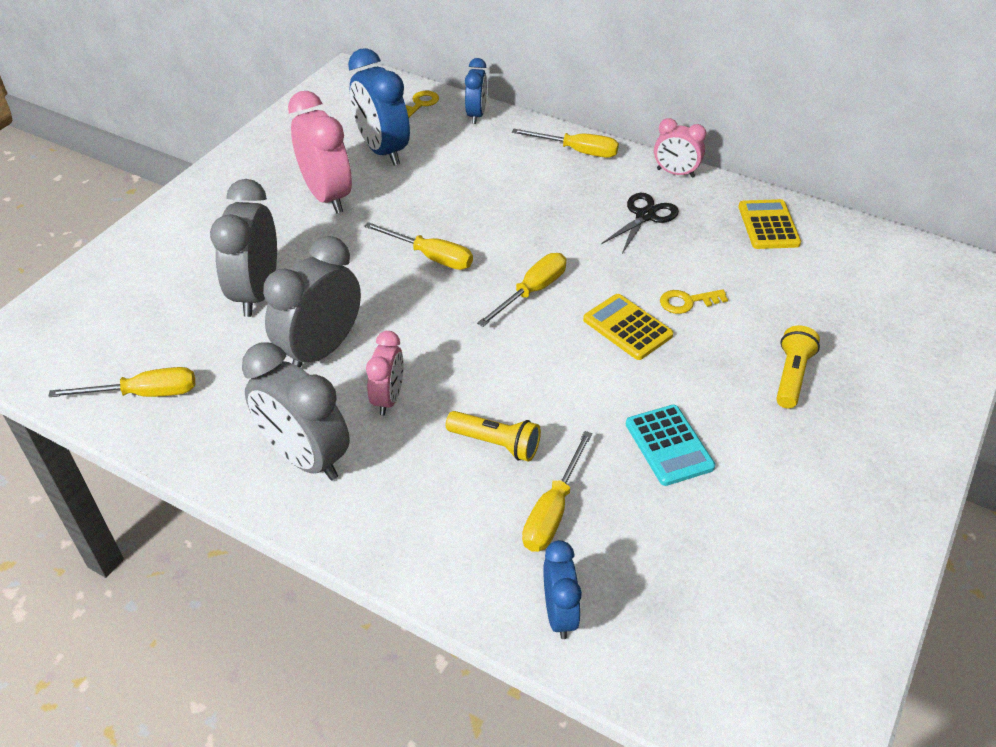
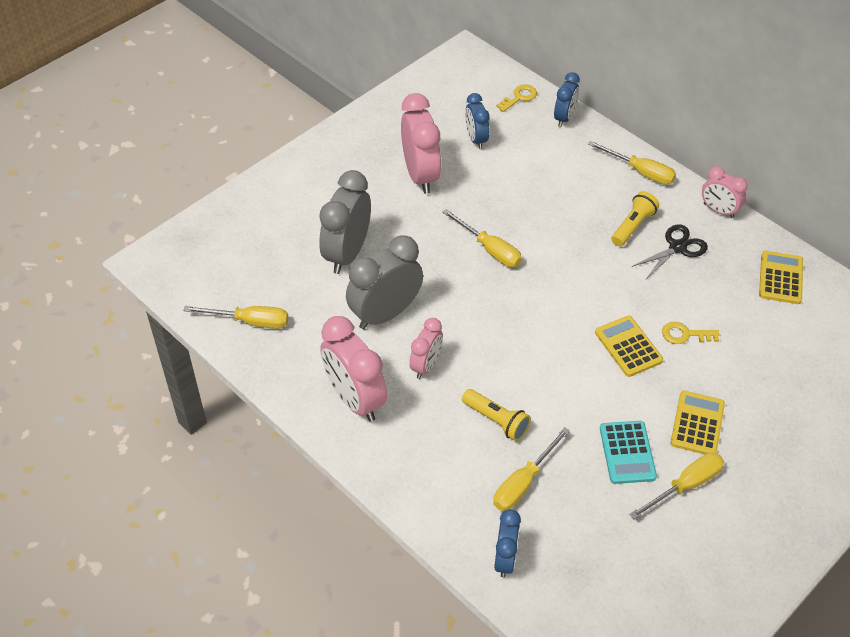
camera: 15 degrees right, 5 degrees up
(305, 458) = (355, 399): grey clock -> pink clock
(383, 151) = (476, 139): blue clock -> blue clock, size x0.58
(532, 291) = (561, 298): yellow screwdriver -> yellow screwdriver (685, 486)
(738, 394) = (697, 424): none -> yellow calculator
(791, 376) = (746, 418): yellow flashlight -> yellow flashlight (632, 226)

